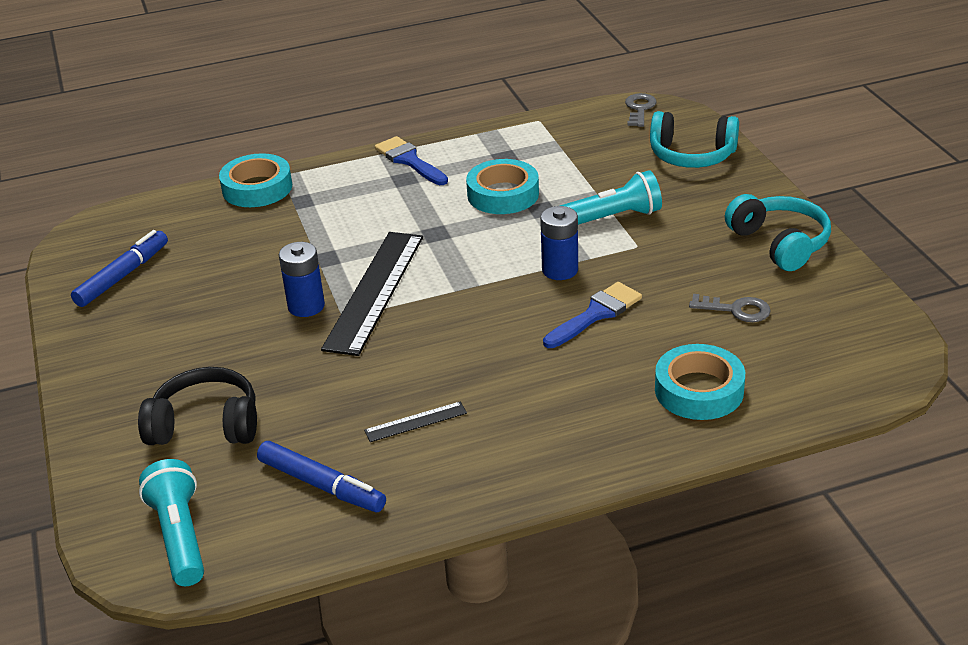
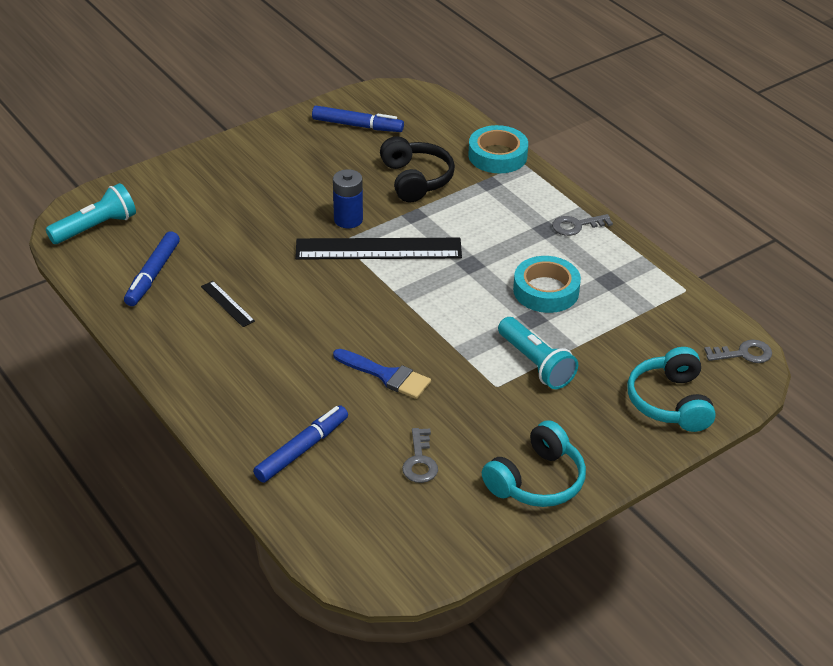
camera: 70 degrees right, 5 degrees up
(206, 425) = (202, 209): black headphones -> black headphones (415, 180)
(409, 160) = (576, 226): blue brush -> grey key
(560, 270) = (442, 344): blue battery -> none
(699, 390) = (301, 450): turquoise tape -> blue marker

